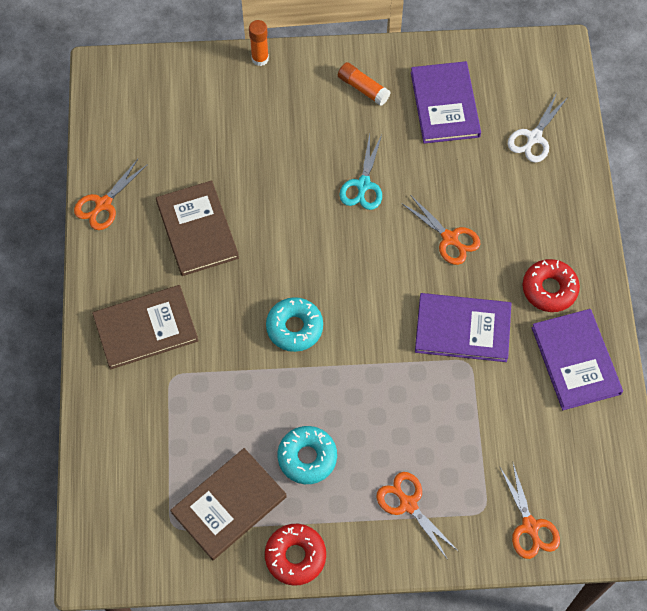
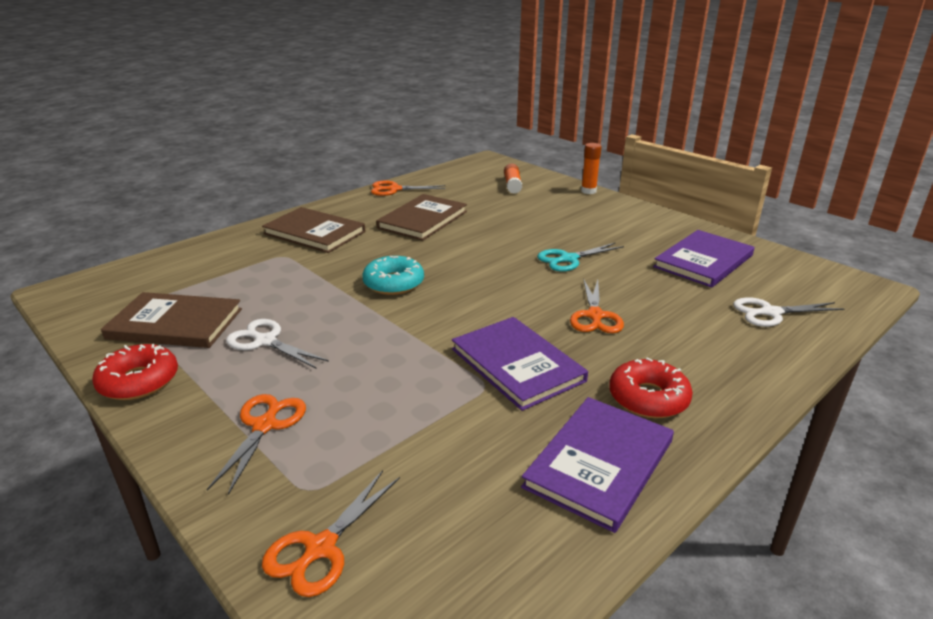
camera: 50 degrees right, 35 degrees down
(307, 457) = (265, 341): turquoise donut -> white scissors
(363, 88) = (643, 228): orange glue stick -> orange glue stick (512, 185)

